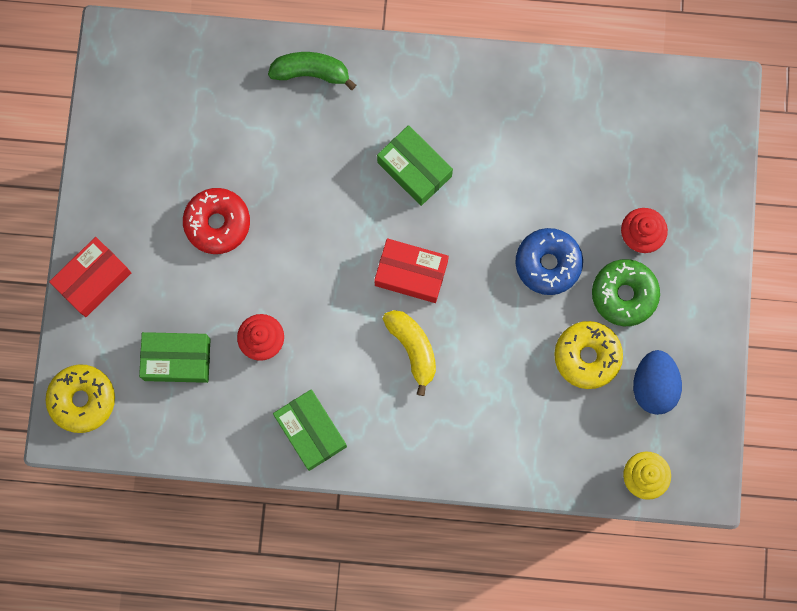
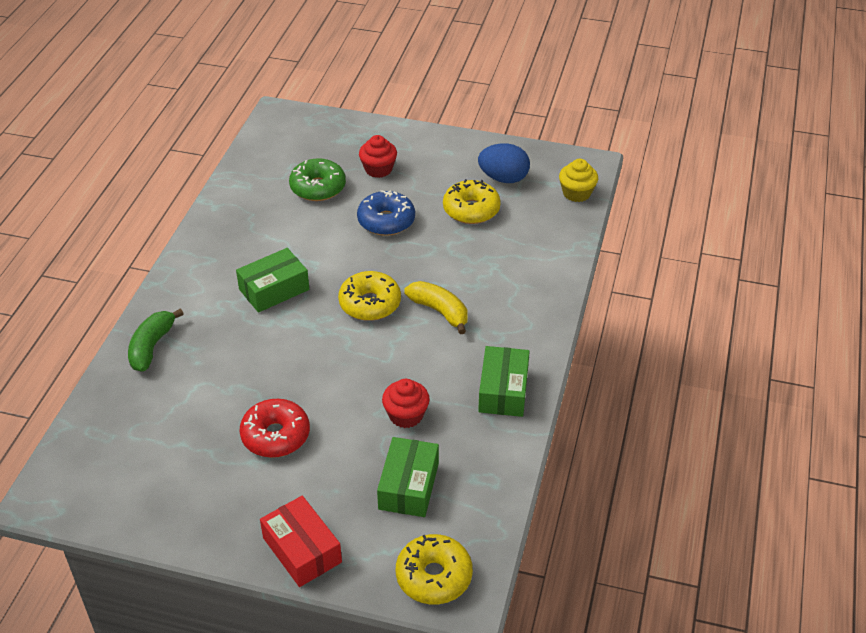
camera: 80 degrees left, 35 degrees down
(311, 431) = (503, 390): green box -> green box turned 60 degrees counterclockwise
(411, 273) = (370, 304): red box -> yellow donut
(413, 348) = (439, 311): yellow banana -> yellow banana turned 60 degrees clockwise
(624, 294) = (424, 184): green donut -> green donut (318, 187)

